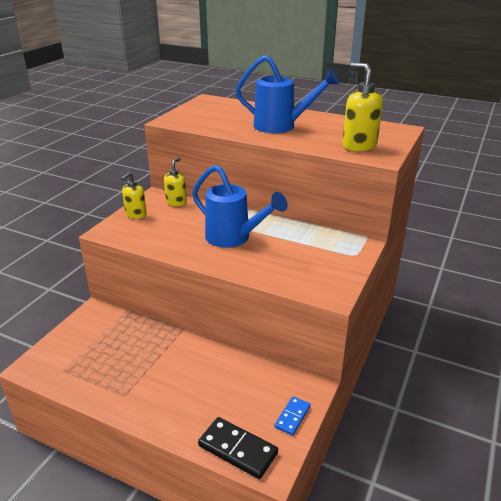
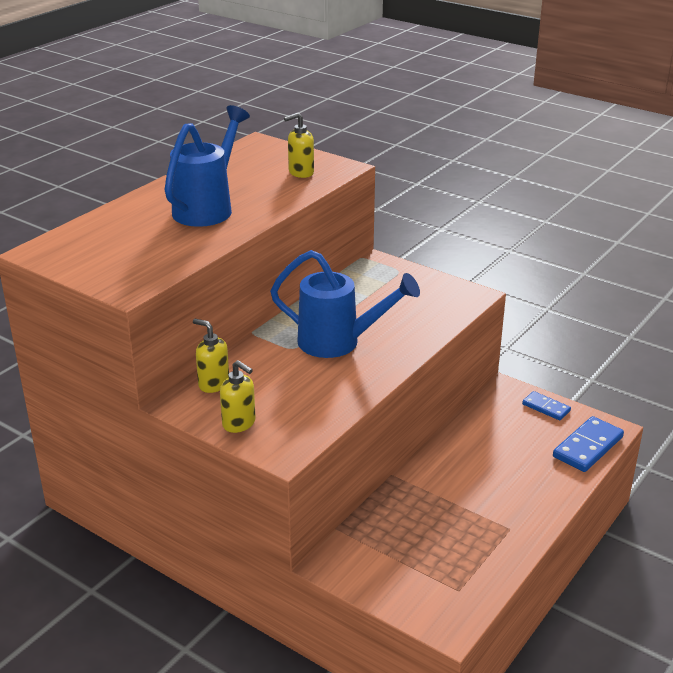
camera: 80 degrees left, 0 degrees up
(234, 238) = (339, 343): blue watering can -> blue watering can turned 60 degrees clockwise
(237, 449) = (588, 447): black domino -> blue domino
(359, 146) = (300, 173): yellow soap dispenser -> yellow soap dispenser, size x0.64

